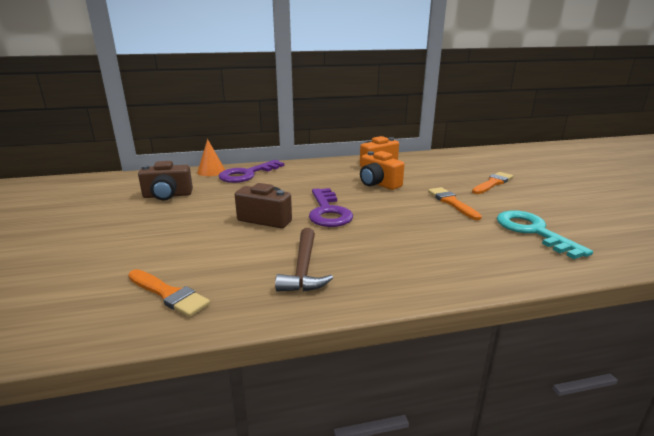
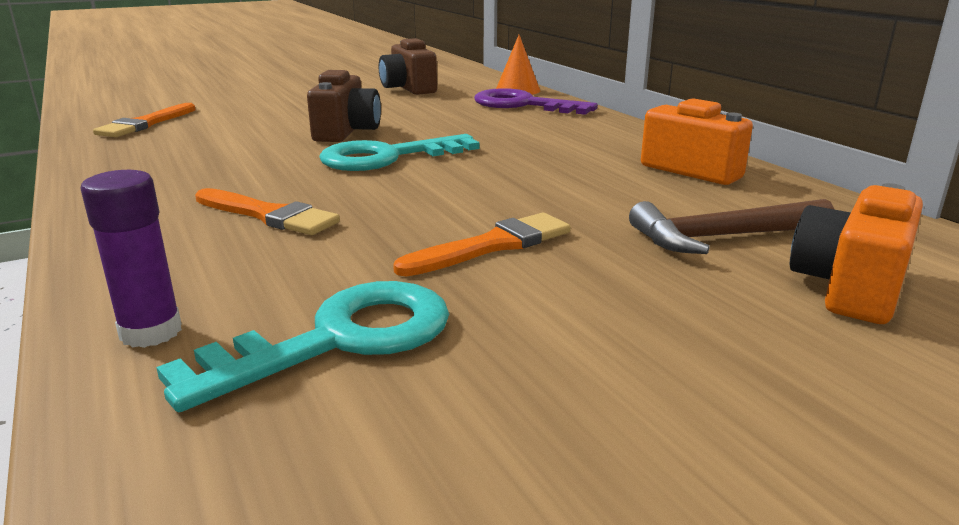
camera: 75 degrees right, 0 degrees up
(304, 268) = (187, 162): brown hammer -> brown hammer (722, 237)
(328, 212) = (387, 157): purple key -> turquoise key
(378, 184) = (558, 178): orange camera -> orange camera (849, 288)
(493, 183) = (701, 300): orange brush -> orange brush (268, 215)
(539, 265) = (151, 332): none -> purple glue stick

